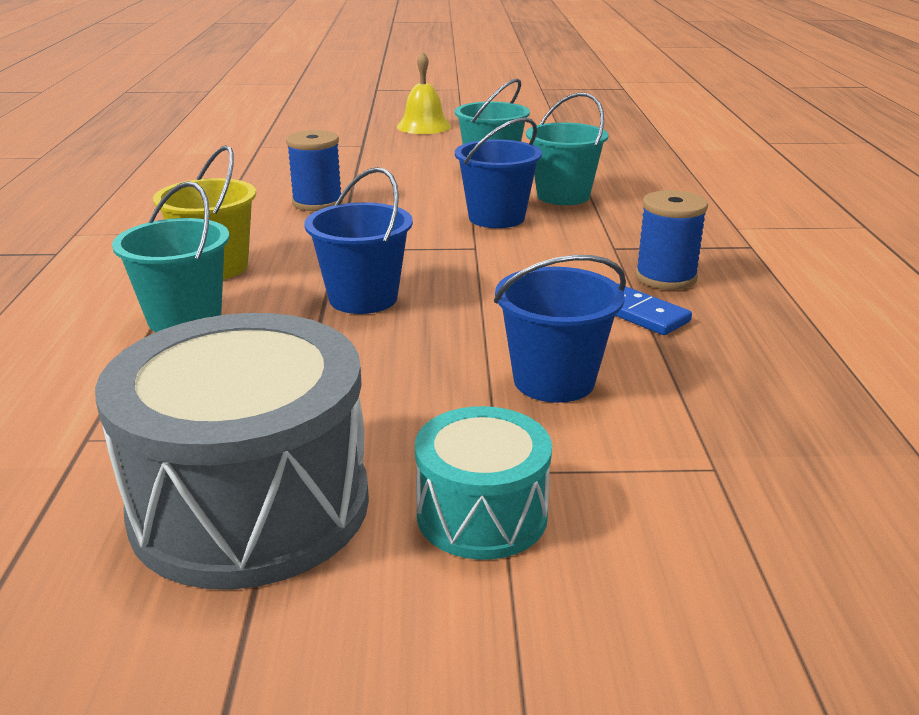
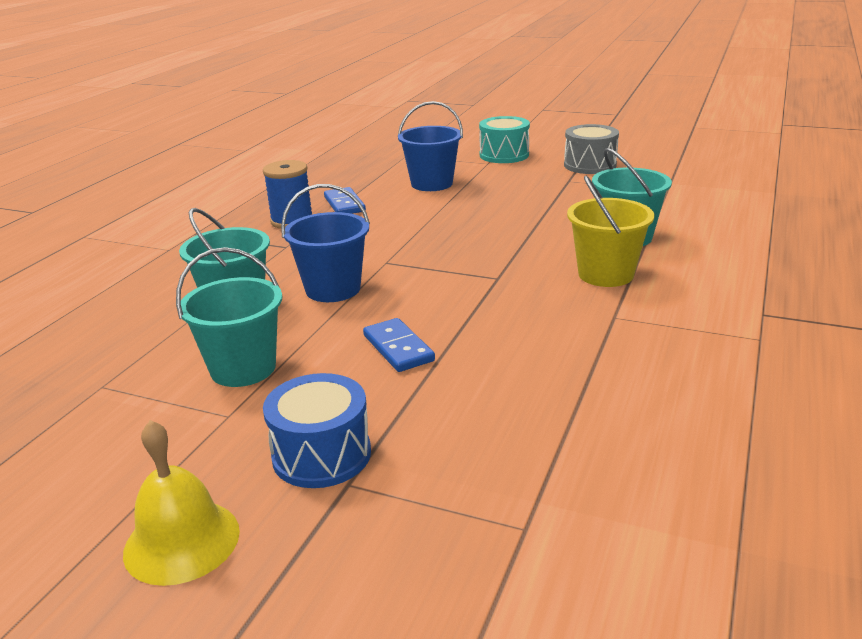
camera: 155 degrees left, 0 degrees up
(250, 505) = (590, 165): grey drum -> grey drum, size x0.55
(317, 203) = (488, 342): blue spool -> none
(363, 298) = (501, 234): blue bucket -> none
(388, 150) = (321, 455): none -> blue drum
(389, 191) = (398, 348): none -> blue domino

